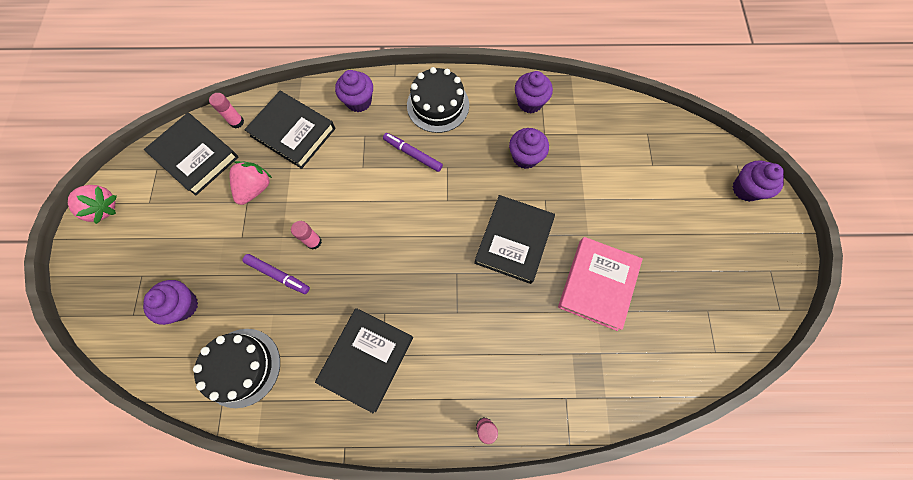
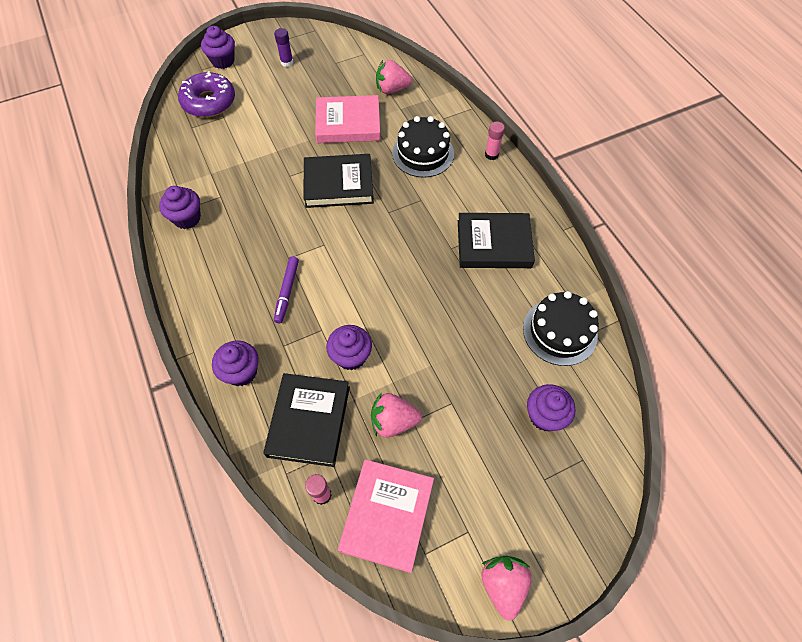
camera: 115 degrees left, 10 degrees down
(195, 156) = (387, 515): black book -> pink book
(278, 275) = (468, 347): purple marker -> none
(314, 242) = (420, 333): pink glue stick -> none
(438, 105) = (218, 294): black cake -> black cake (423, 153)
(525, 157) = (252, 202): purple cupcake -> purple cupcake (351, 356)
(637, 358) = (392, 89): none -> pink strawberry
(680, 158) = (209, 102): none -> purple donut
(724, 255) = (287, 62): none -> purple glue stick

